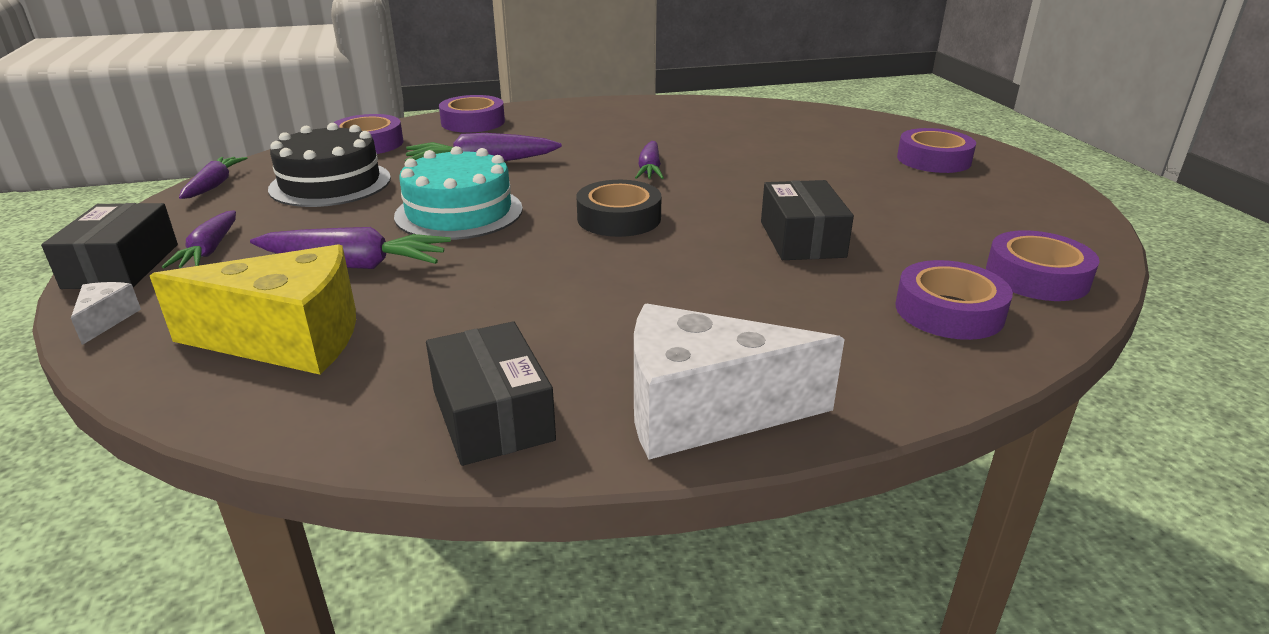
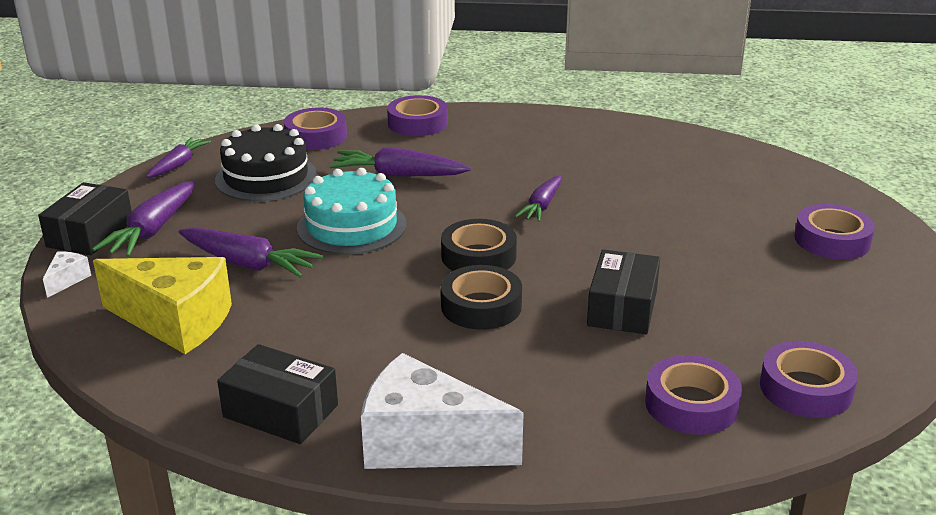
camera: 20 degrees right, 0 degrees up
(209, 250) = (153, 230): purple carrot -> purple carrot, size x1.51
(492, 415) = (280, 411): black box -> black box turned 60 degrees counterclockwise
(657, 261) = (481, 306): none -> black tape

